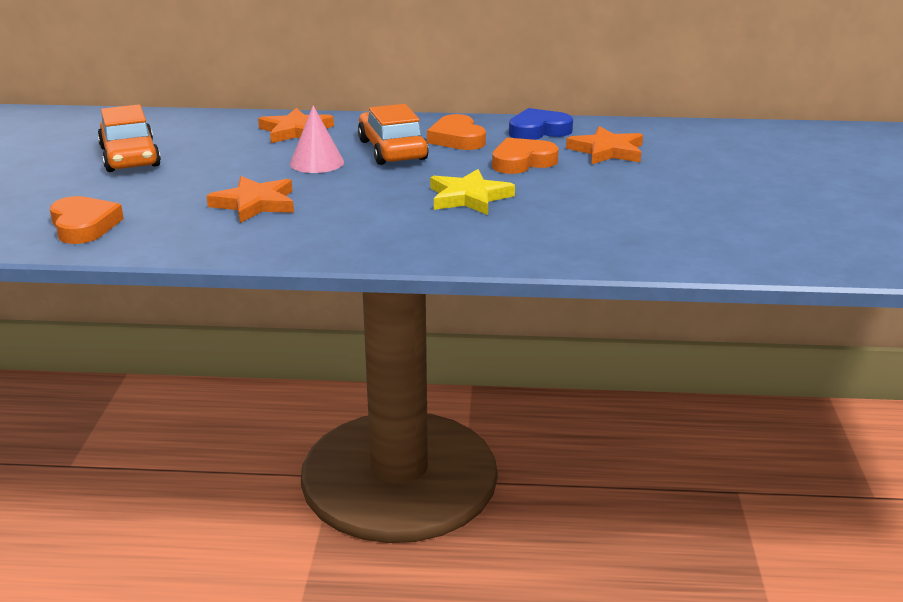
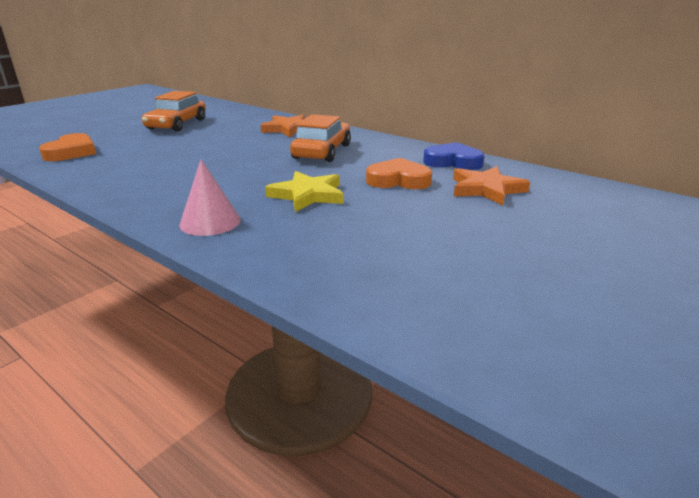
camera: 35 degrees right, 0 degrees up
(255, 204) = (174, 163): orange star -> none
(316, 162) = (261, 148): pink cone -> pink cone (210, 222)
(457, 139) = (380, 154): orange heart -> none

